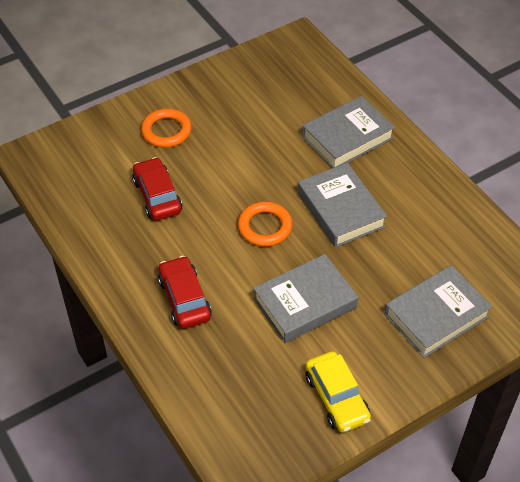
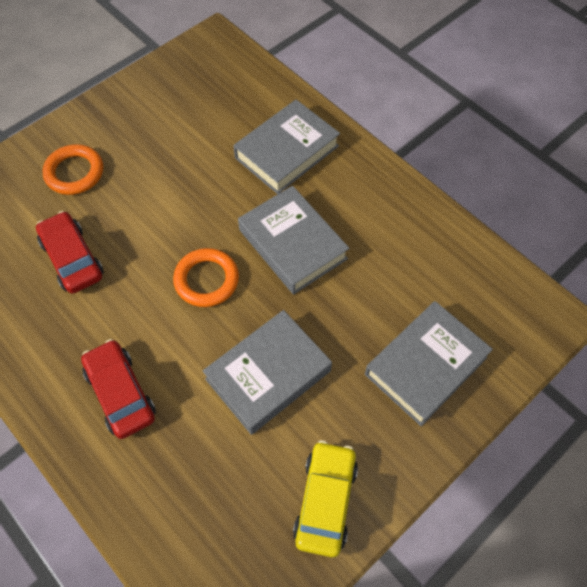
camera: 10 degrees left, 10 degrees up
(336, 398) = (325, 501): yellow car -> yellow car turned 135 degrees counterclockwise

